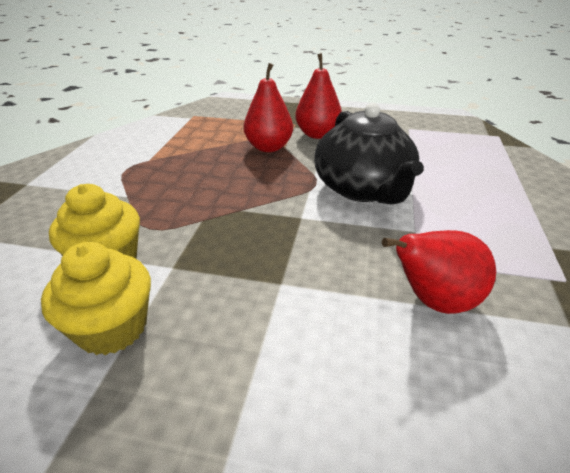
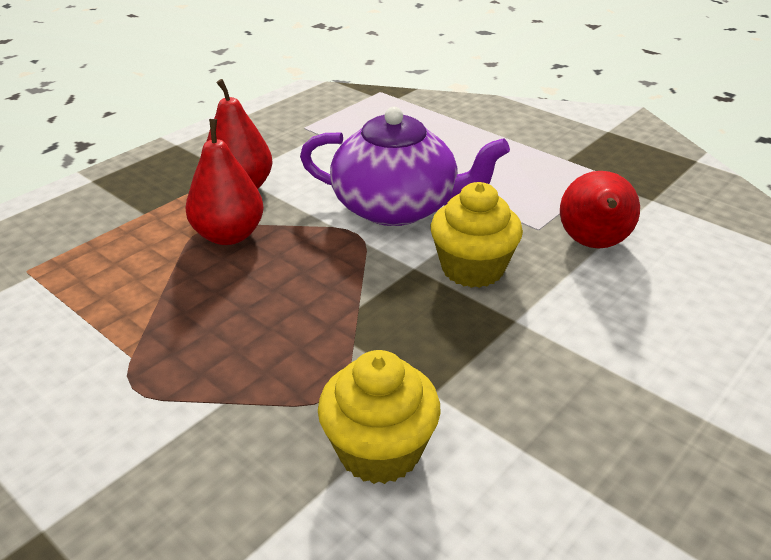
camera: 60 degrees left, 0 degrees up
(112, 327) = (510, 466): yellow cupcake -> yellow cupcake (472, 268)
(363, 188) = (397, 207): black teapot -> purple teapot

